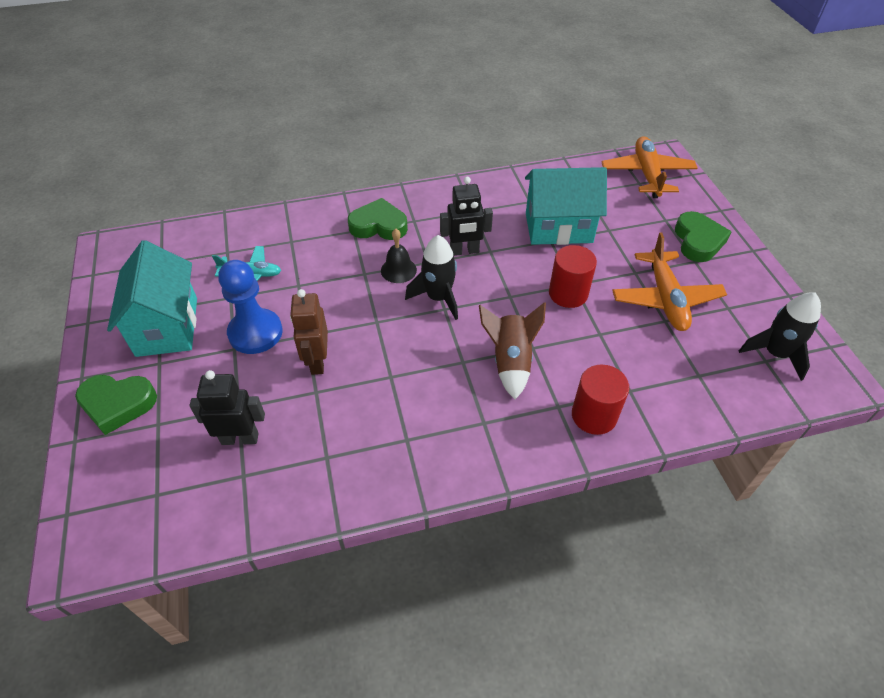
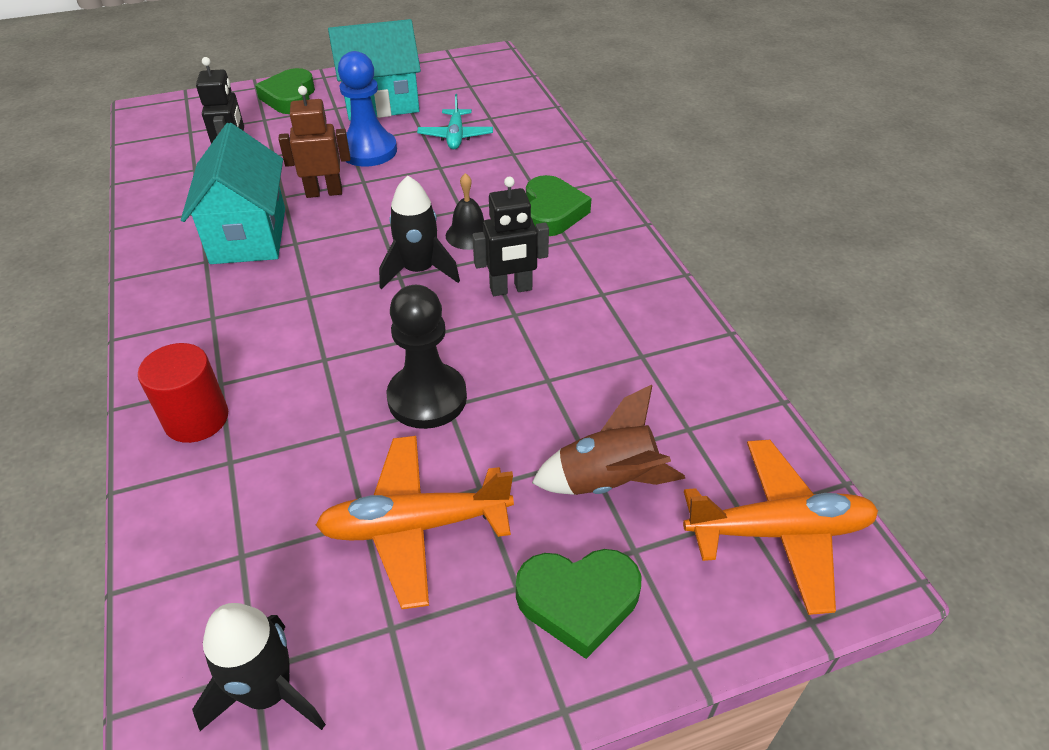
camera: 85 degrees right, 5 degrees down
(464, 251) = (511, 289): black robot -> black robot turned 90 degrees counterclockwise
(510, 361) = (302, 338): brown rocket -> brown rocket (607, 480)
(558, 228) = (580, 390): turquoise house -> turquoise house (249, 235)
(568, 293) = (427, 398): red cylinder -> black pawn

